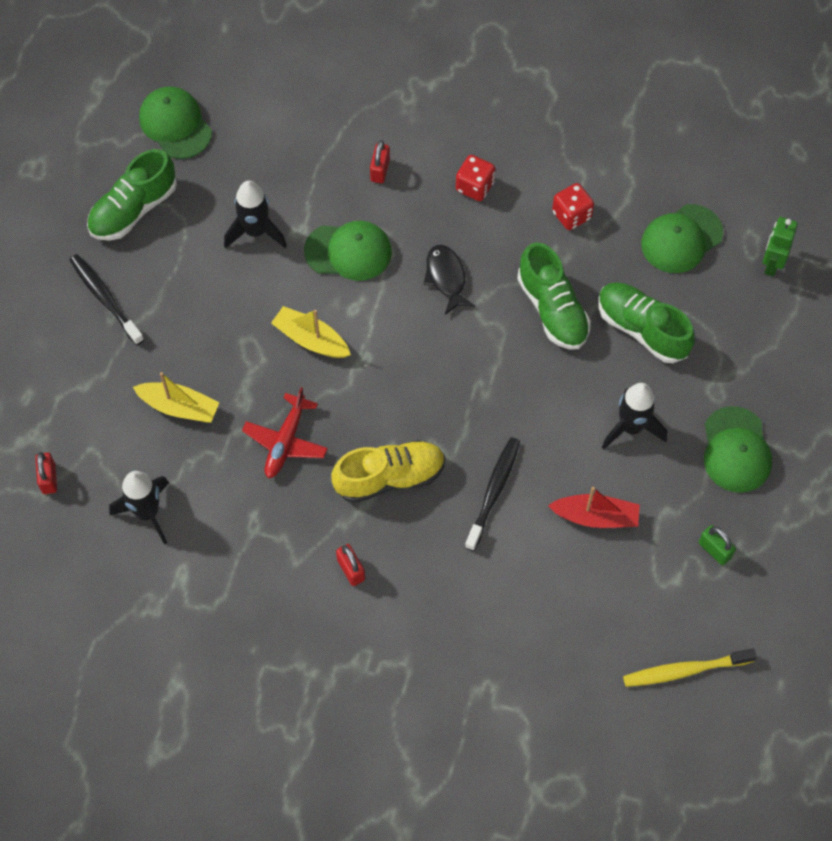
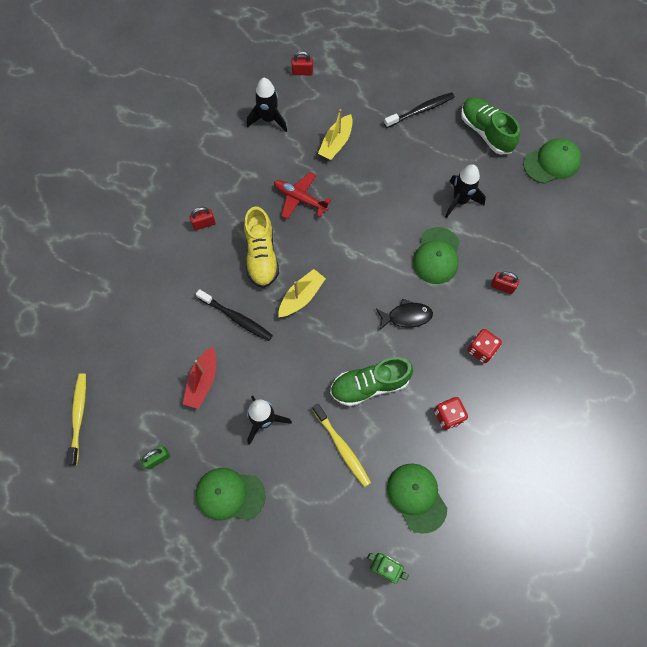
camera: 100 degrees right, 5 degrees up
(311, 339) = (371, 223): yellow boat -> yellow boat (301, 297)
(642, 329) = (342, 447): green shoe -> yellow toothbrush

